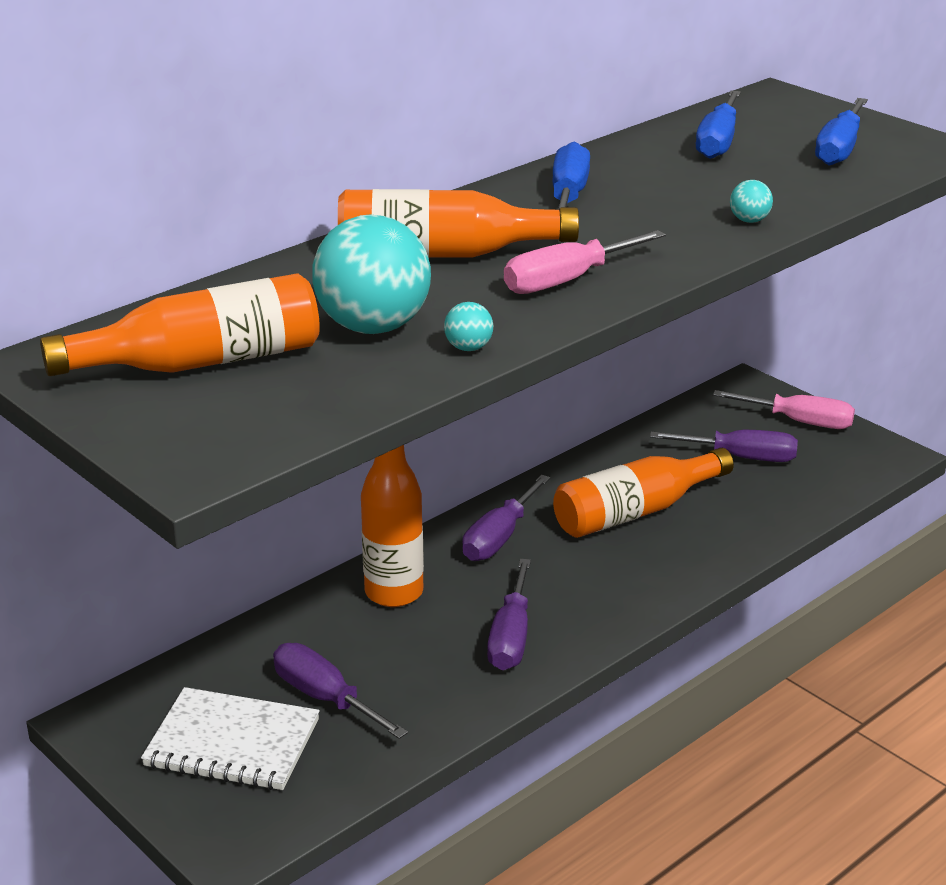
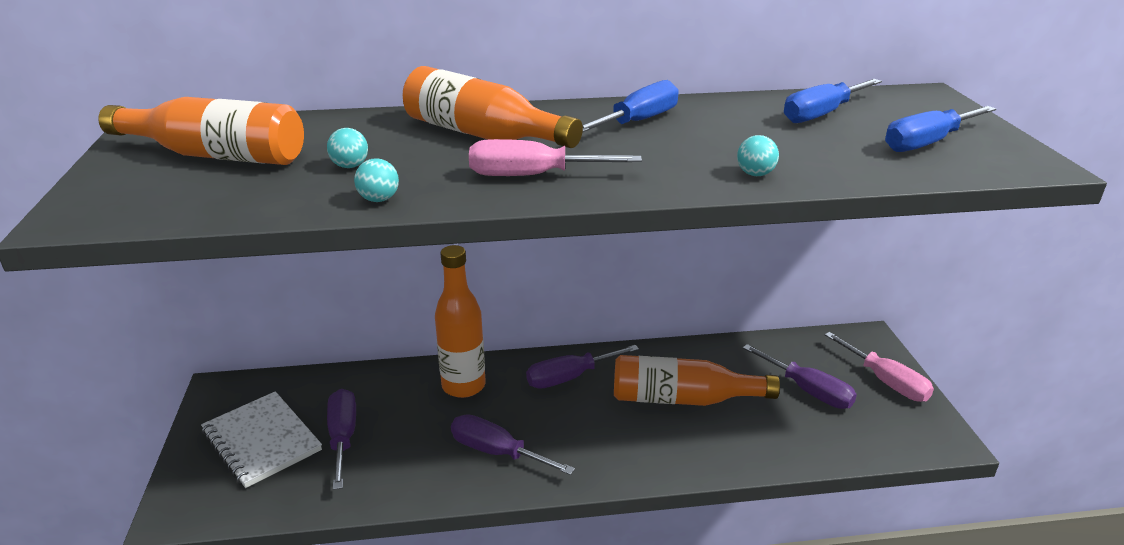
camera: 35 degrees right, 0 degrees up
(373, 327) = (350, 166): turquoise ball -> turquoise ball, size x0.41
(511, 637) = (497, 452): purple screwdriver -> purple screwdriver turned 75 degrees clockwise

